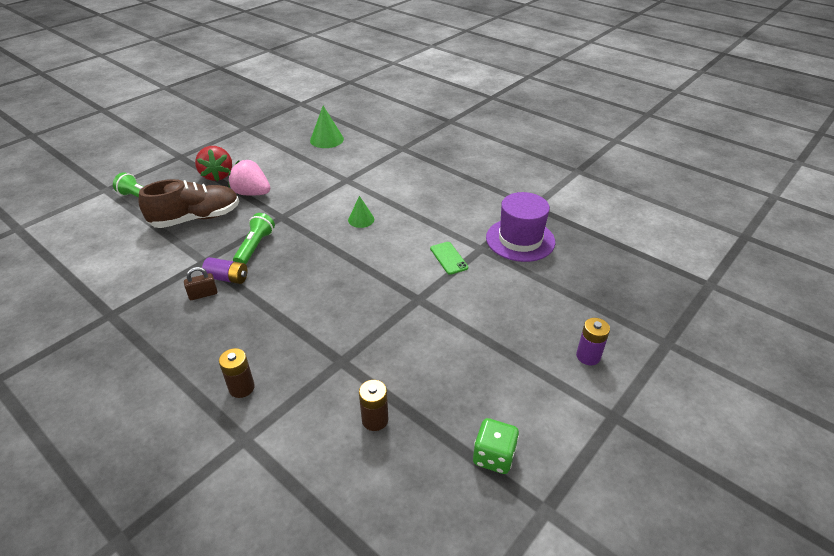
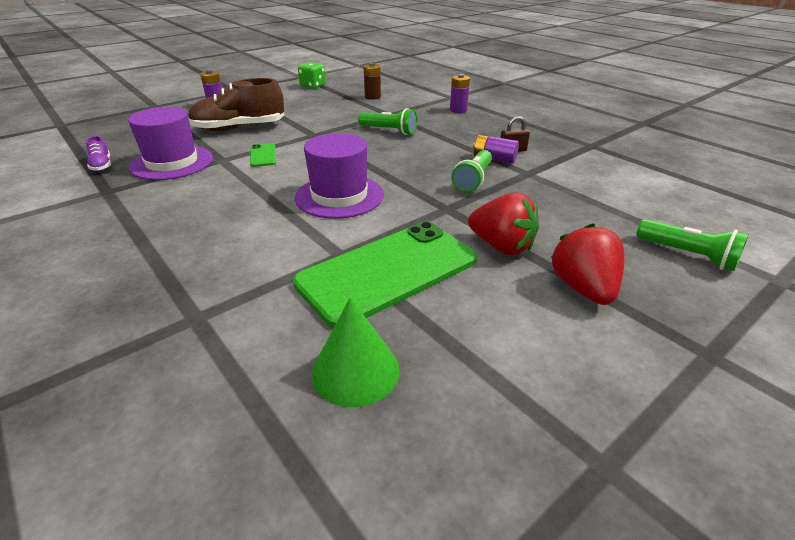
camera: 170 degrees left, 5 degrees down
(196, 218) = (569, 217): brown shoe -> brown shoe (239, 128)
(241, 388) = (458, 110): brown battery -> purple battery
(252, 193) = (501, 246): pink strawberry -> red strawberry
(318, 174) = (387, 271): none -> green phone
(335, 317) = (389, 131): none -> green flashlight
(361, 219) = (339, 196): green cone -> purple hat
(574, 230) = (102, 165): none -> purple shoe

